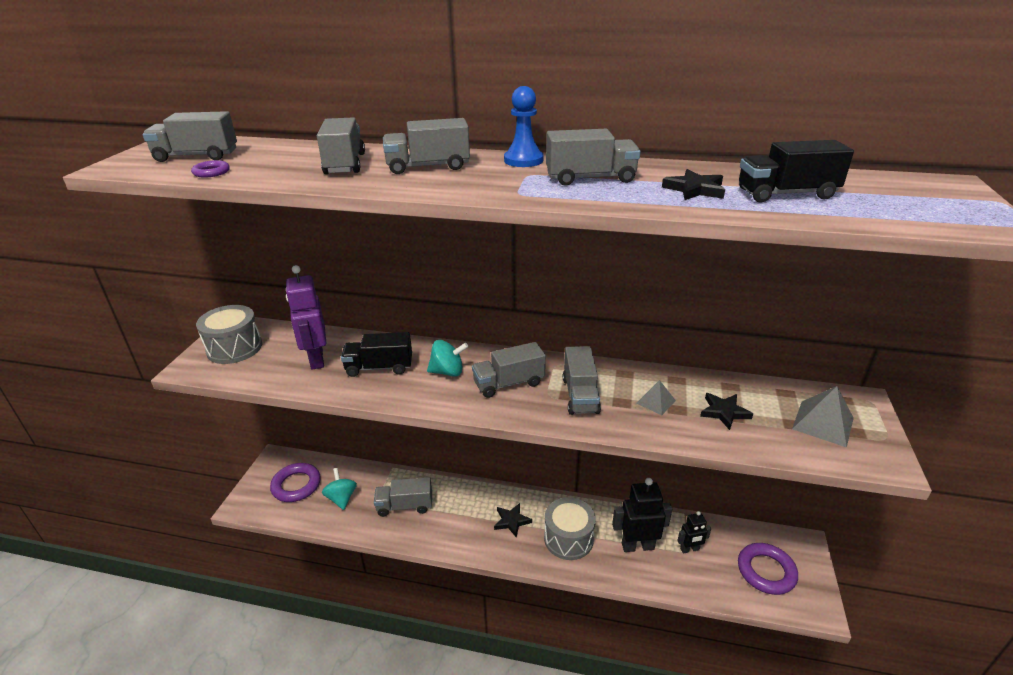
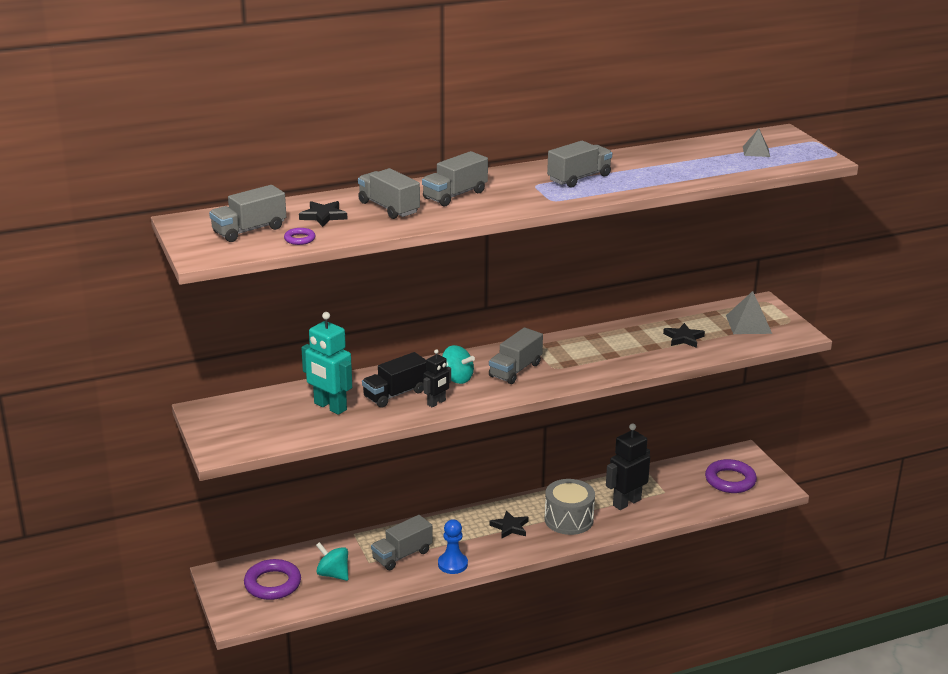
camera: 35 degrees left, 5 degrees down
(234, 348) = (236, 424): grey drum -> none
(316, 359) = (330, 407): purple robot -> turquoise robot
(448, 372) = (457, 378): turquoise spinning top -> turquoise spinning top turned 75 degrees clockwise
(523, 160) = (512, 174): blue pawn -> blue pawn (452, 564)
(580, 395) = (577, 360): grey truck -> none
(655, 401) = (633, 347): grey pyramid -> grey pyramid (756, 151)
(689, 549) = (666, 489): black robot -> black robot (436, 403)
(695, 189) = (652, 171): black star -> black star (323, 216)
(786, 194) = (705, 162): black truck -> none

